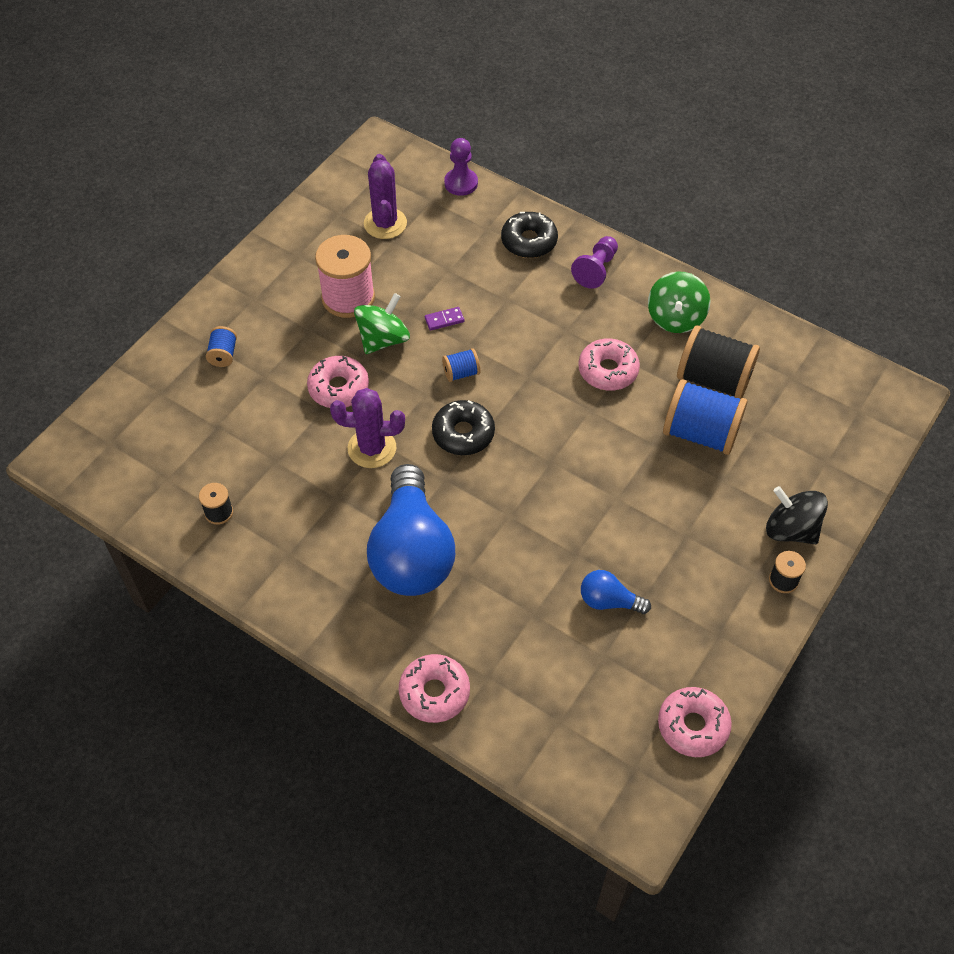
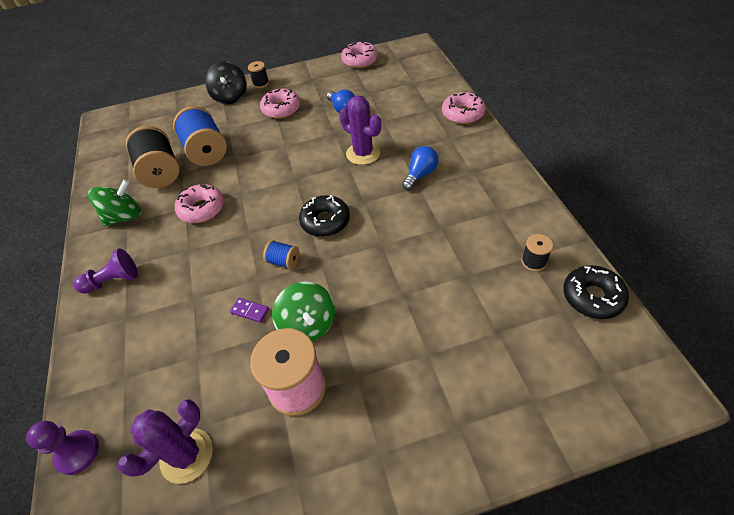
camera: 135 degrees left, 5 degrees down
(223, 354) = (450, 403): blue spool -> none
(338, 388) = (377, 304): pink donut -> pink donut (281, 109)
(372, 448) = (391, 245): purple cactus -> purple cactus (363, 153)
(383, 339) = (308, 325): green spinning top -> green spinning top turned 105 degrees counterclockwise
(411, 552) = (420, 174): blue light bulb -> blue light bulb, size x0.45
(529, 241) = (116, 339): black donut -> black donut (592, 297)

